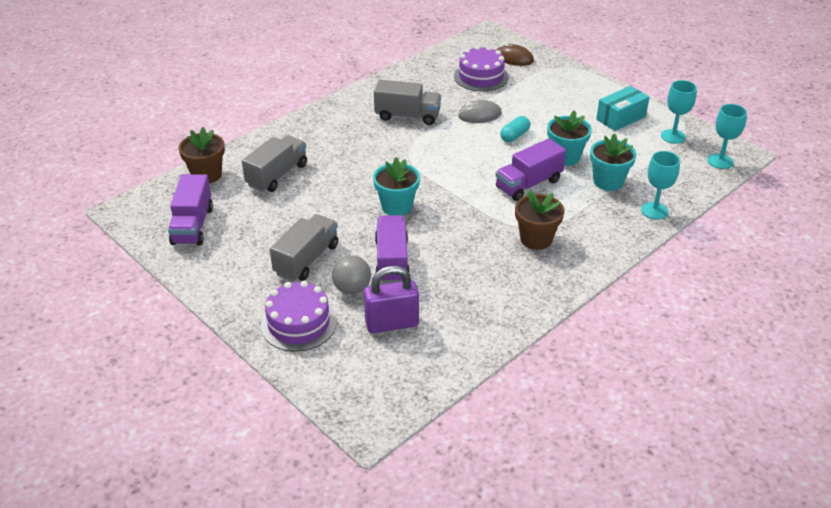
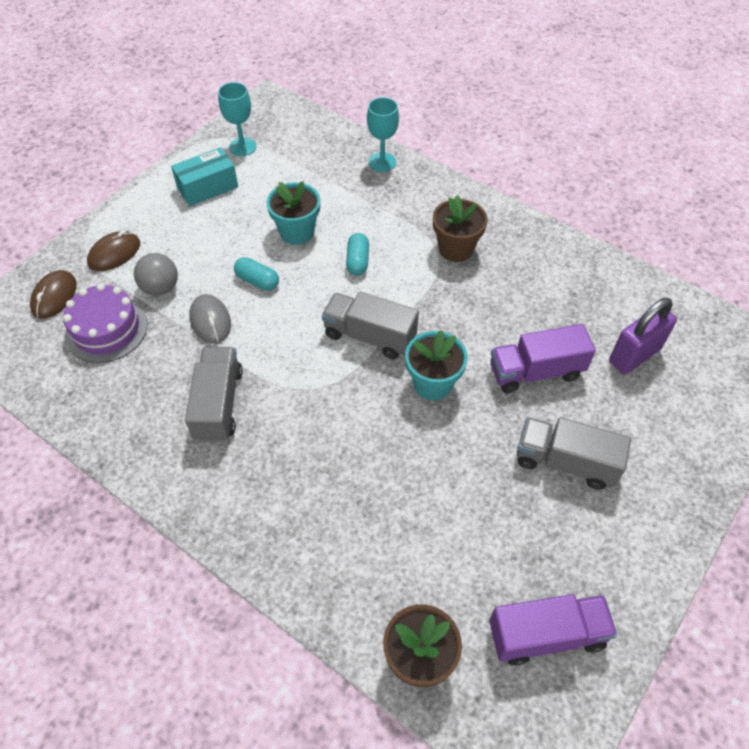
camera: 100 degrees left, 15 degrees up
(277, 175) = (397, 547): grey truck -> grey truck (370, 336)
(298, 323) = (674, 444): purple cake -> none
(352, 289) = (597, 402): grey ball -> grey ball (160, 288)
(392, 324) = (634, 355): purple padlock -> purple padlock turned 75 degrees clockwise
(528, 184) = (357, 261): purple truck -> turquoise capsule
(551, 79) = (114, 253): none -> brown mouse
(608, 181) = (338, 196): turquoise flower pot -> none
(621, 118) = (207, 187): turquoise box -> turquoise box turned 75 degrees counterclockwise
(720, 161) = (285, 115): turquoise goblet -> none

